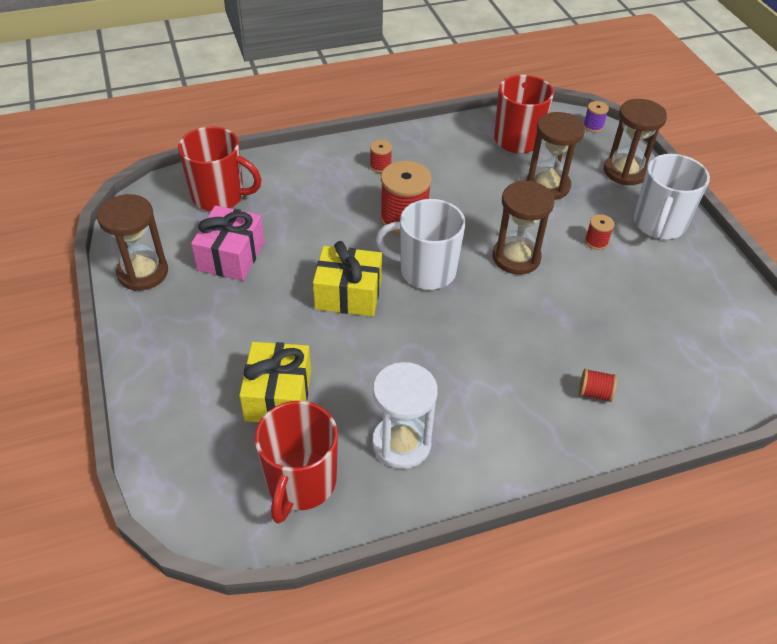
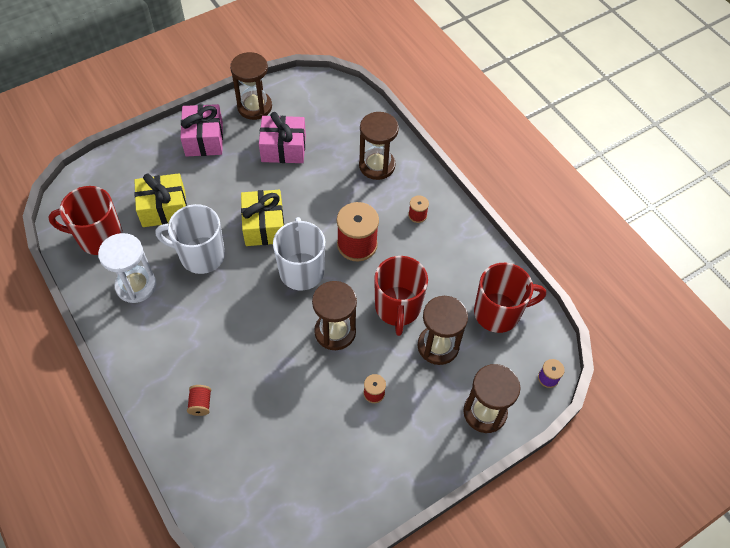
camera: 75 degrees right, 10 degrees up
(172, 334) = (204, 139): none -> pink gift
(220, 196) = (344, 124): red mug -> red mug (397, 308)
(297, 182) = (377, 165): none -> brown hourglass
(658, 224) = (415, 447): white mug -> white mug (201, 255)

